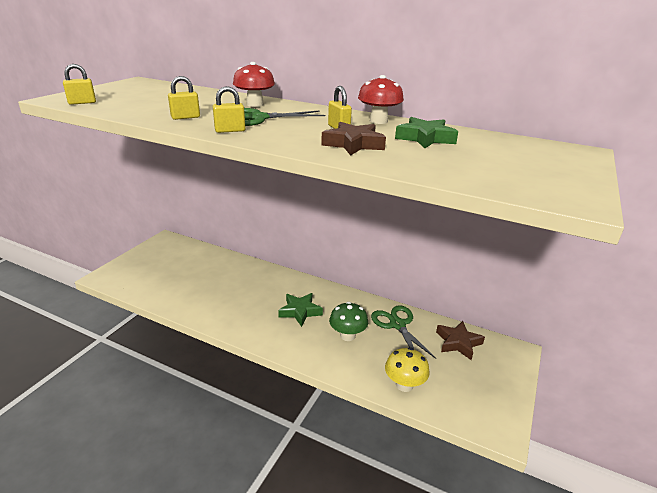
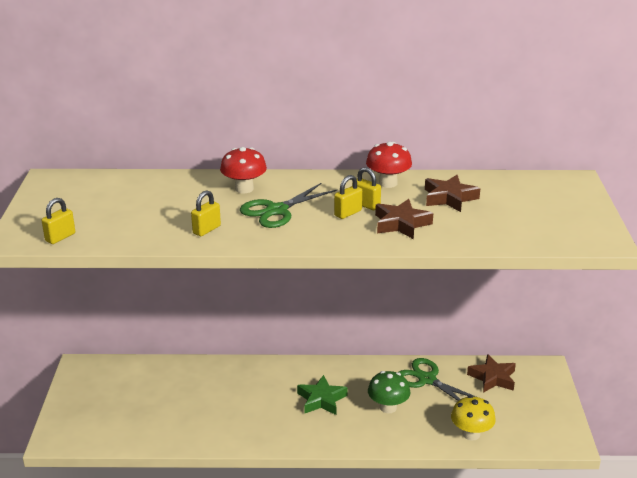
camera: 25 degrees left, 0 degrees up
(230, 130) = (276, 237): yellow padlock -> yellow padlock (348, 213)
(425, 138) = (449, 198): green star -> brown star

